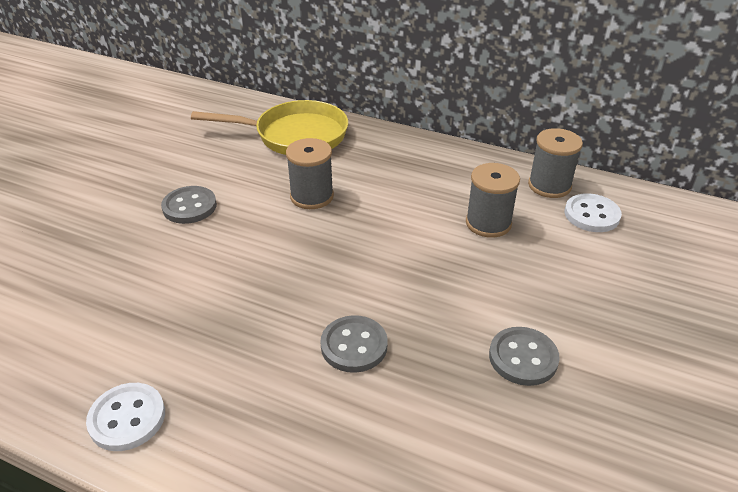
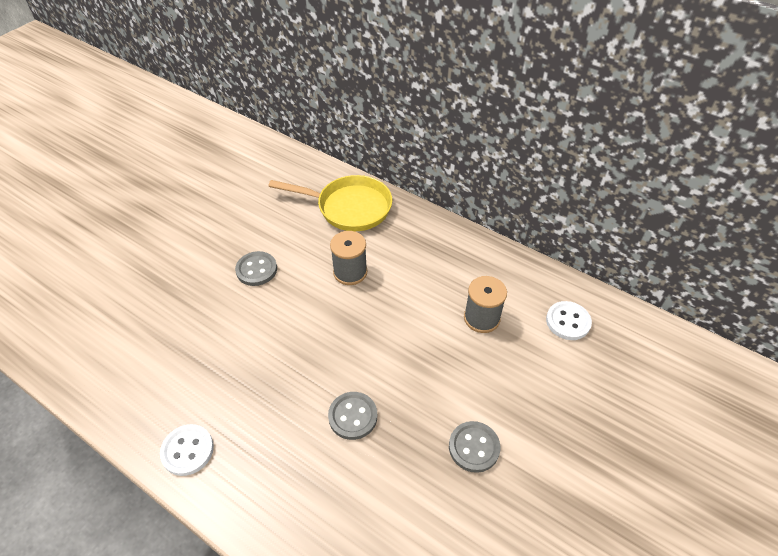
camera: 10 degrees right, 10 degrees up
(549, 185) = (542, 287): grey spool -> none

